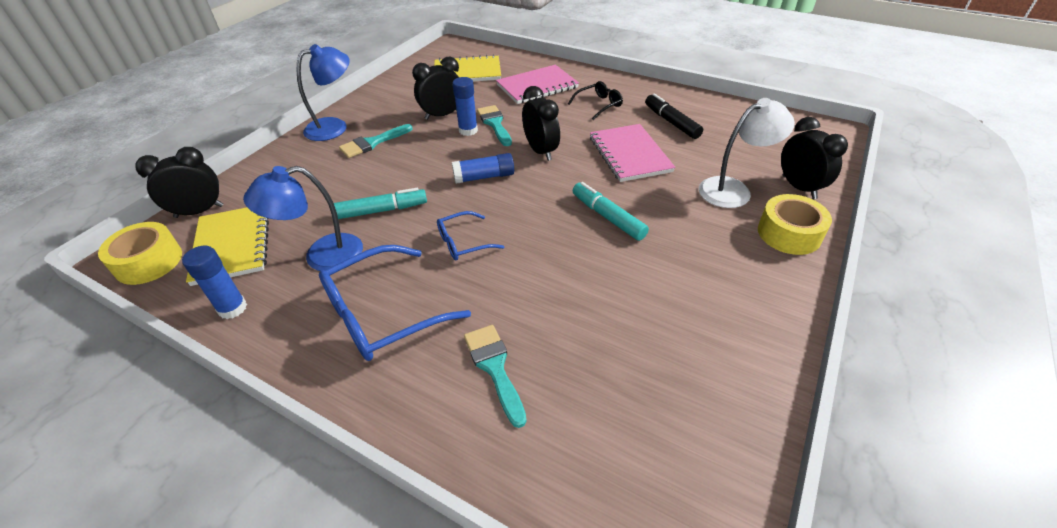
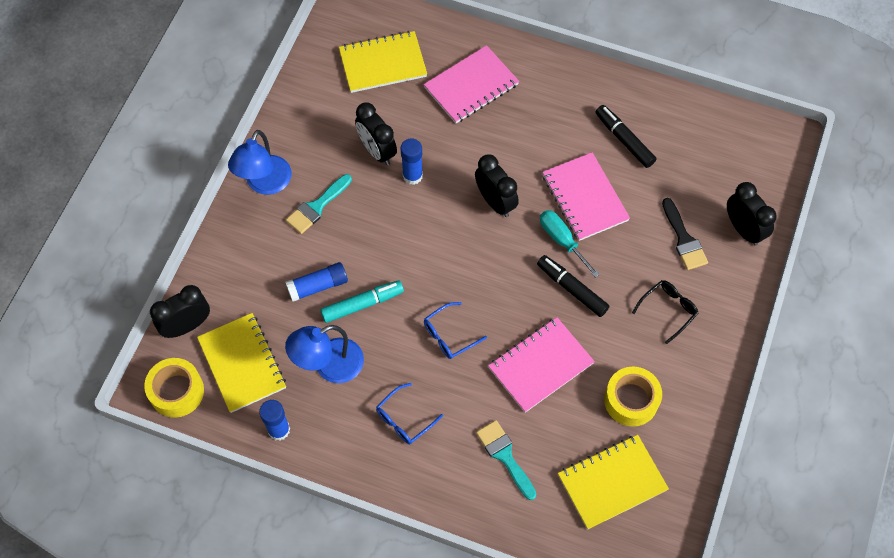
camera: 10 degrees left, 20 degrees up
(335, 127) = (265, 184): blue lamp -> blue lamp turned 150 degrees clockwise
(382, 314) = (404, 419): blue glasses -> blue glasses, size x0.54
(442, 115) = (377, 151): black clock -> black clock turned 90 degrees counterclockwise
(484, 177) = (447, 247): blue glue stick -> blue glue stick (318, 286)
(494, 124) = (438, 161): turquoise brush -> none
(560, 278) = (540, 365): none -> pink notebook
(599, 105) = (545, 116): black glasses -> black glasses (668, 310)
(602, 181) = (562, 240): none -> turquoise screwdriver
(608, 217) = (572, 289): turquoise marker -> black marker
(638, 419) = (612, 482): none -> yellow notebook
(733, 189) = (684, 239): white lamp -> black brush
(789, 233) = (728, 291): yellow tape -> yellow tape (631, 400)

